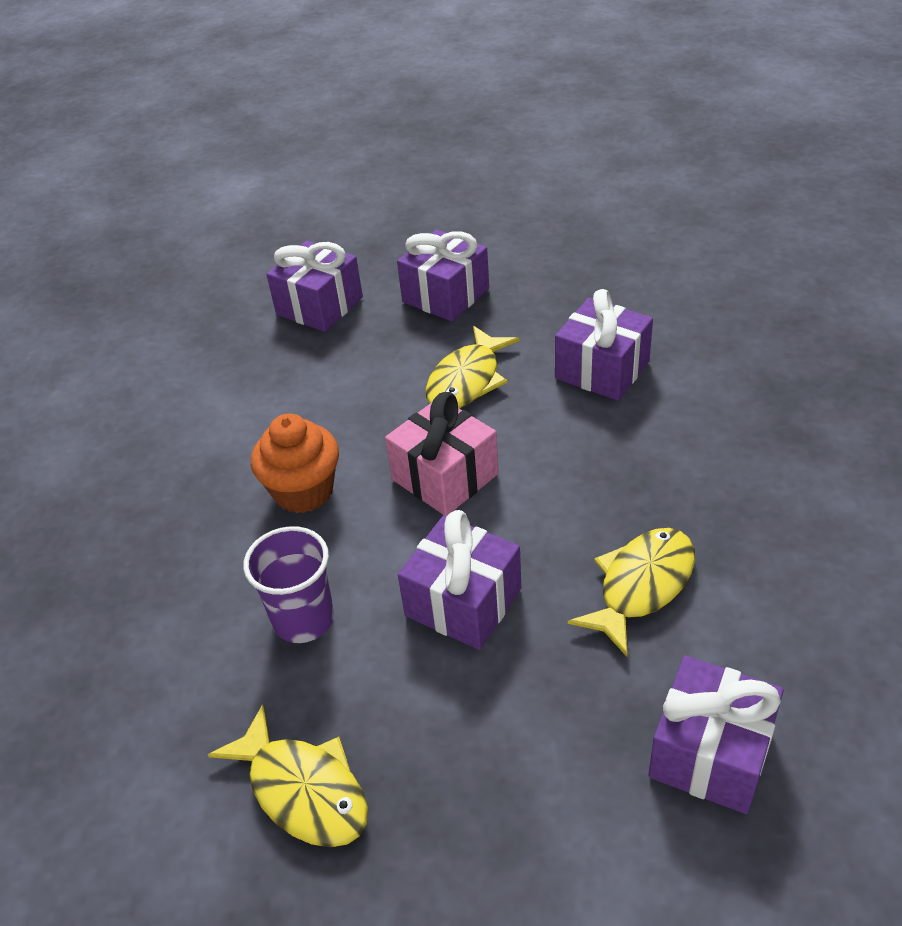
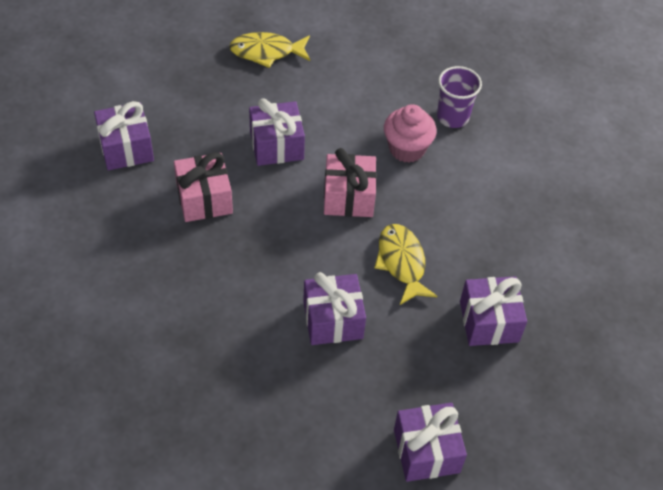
camera: 130 degrees right, 10 degrees up
(303, 491) = (407, 149): orange cupcake -> pink cupcake
(303, 619) = (335, 100): purple cup -> purple cup (453, 117)
(319, 306) = (553, 262): purple gift -> purple gift (426, 451)
(641, 586) = (204, 199): yellow fish -> pink gift

